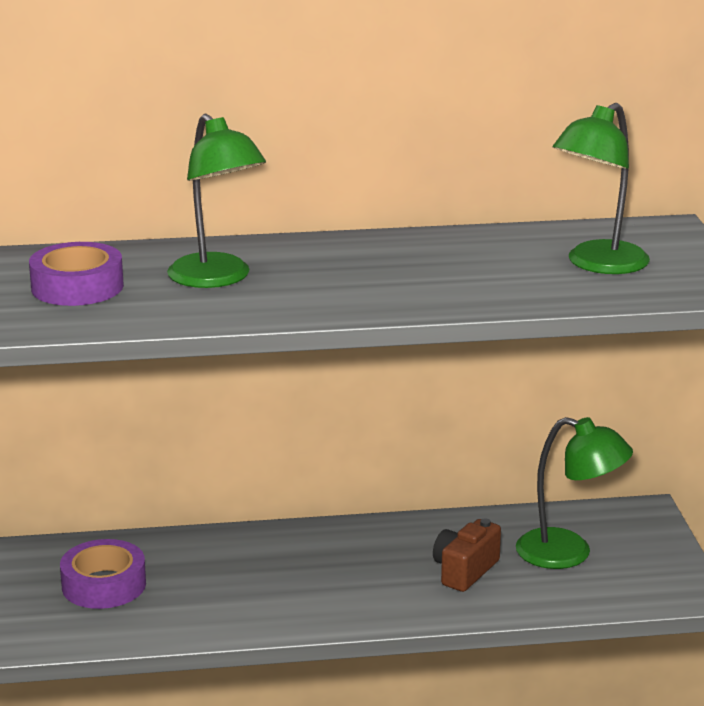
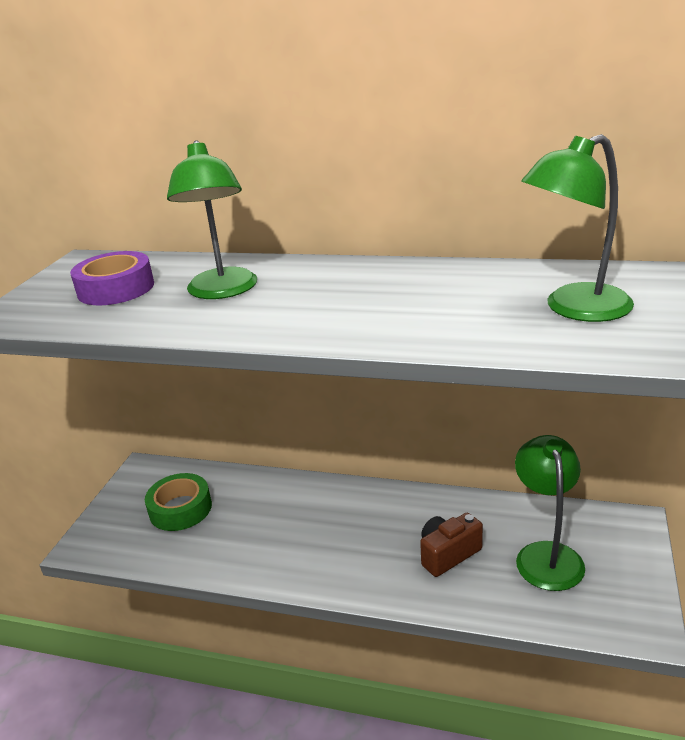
camera: 25 degrees right, 5 degrees up
(104, 585) = (180, 509): purple tape -> green tape
(569, 553) = (546, 555): green lamp -> green lamp turned 135 degrees counterclockwise

